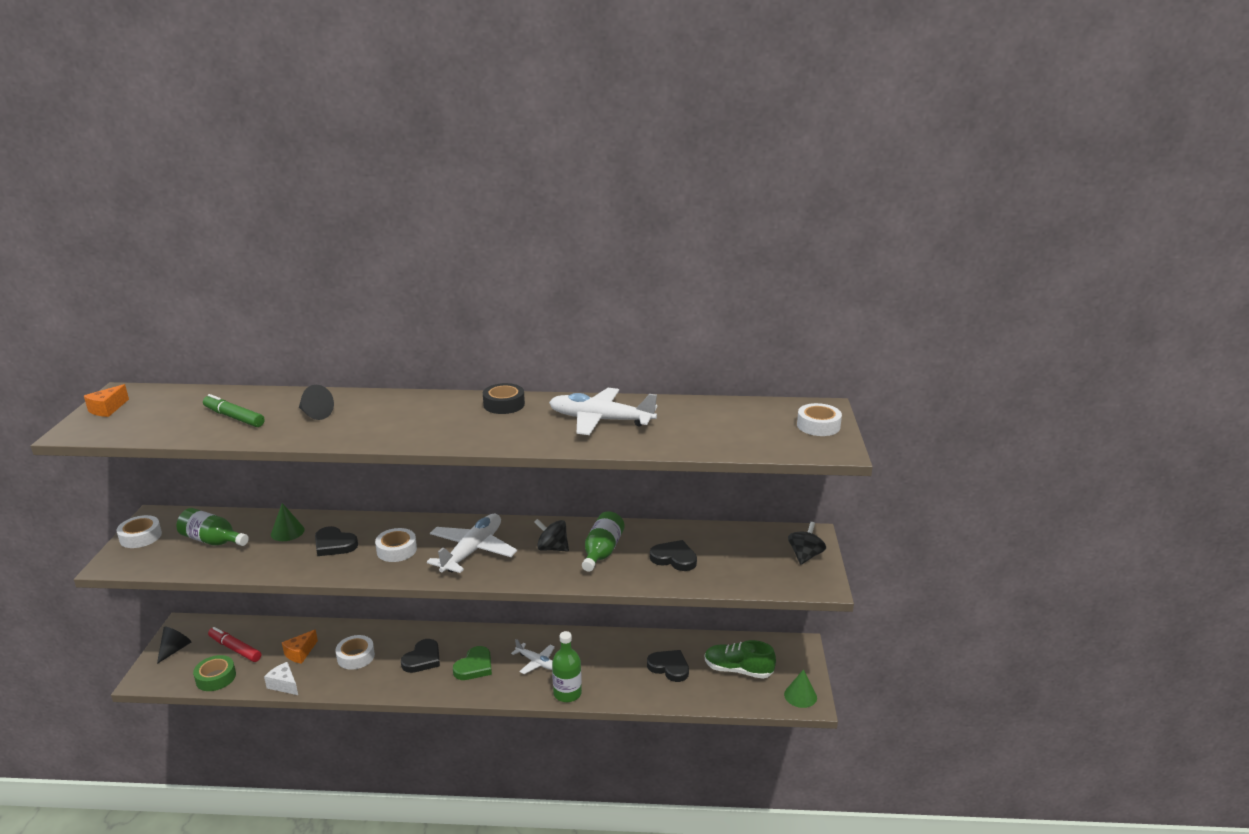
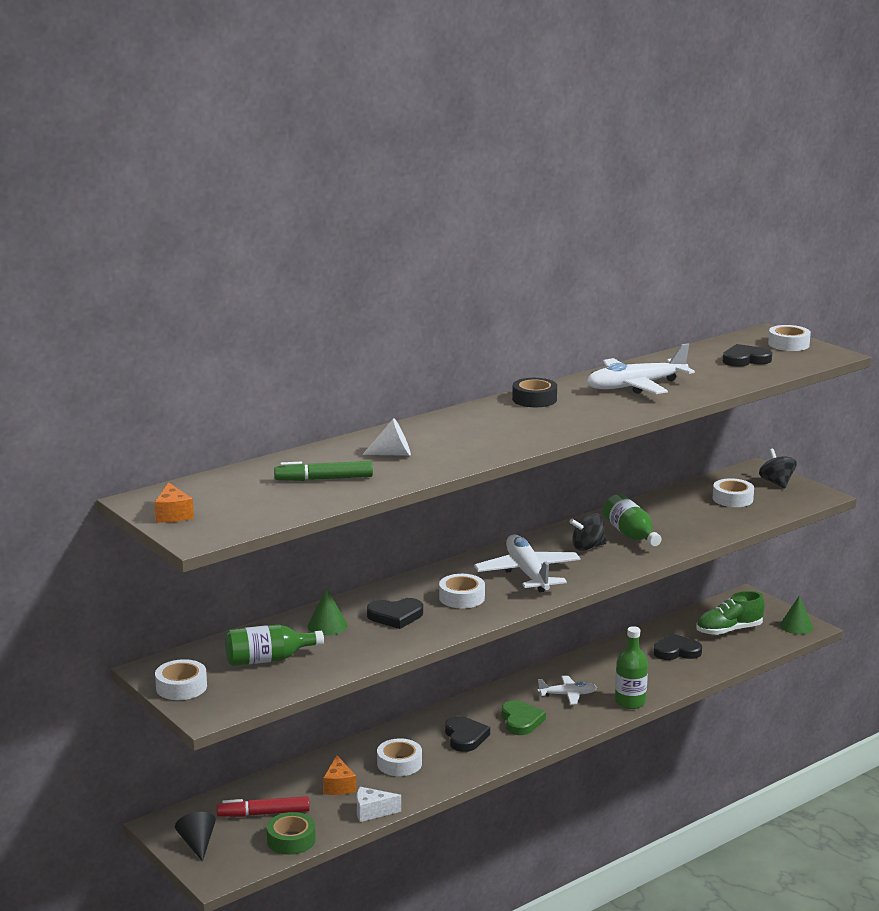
camera: 40 degrees left, 5 degrees down
(315, 414) = (392, 454): black cone -> white cone
(674, 558) = (692, 518): black heart -> black heart (745, 359)
(740, 555) = (732, 499): none -> white tape

